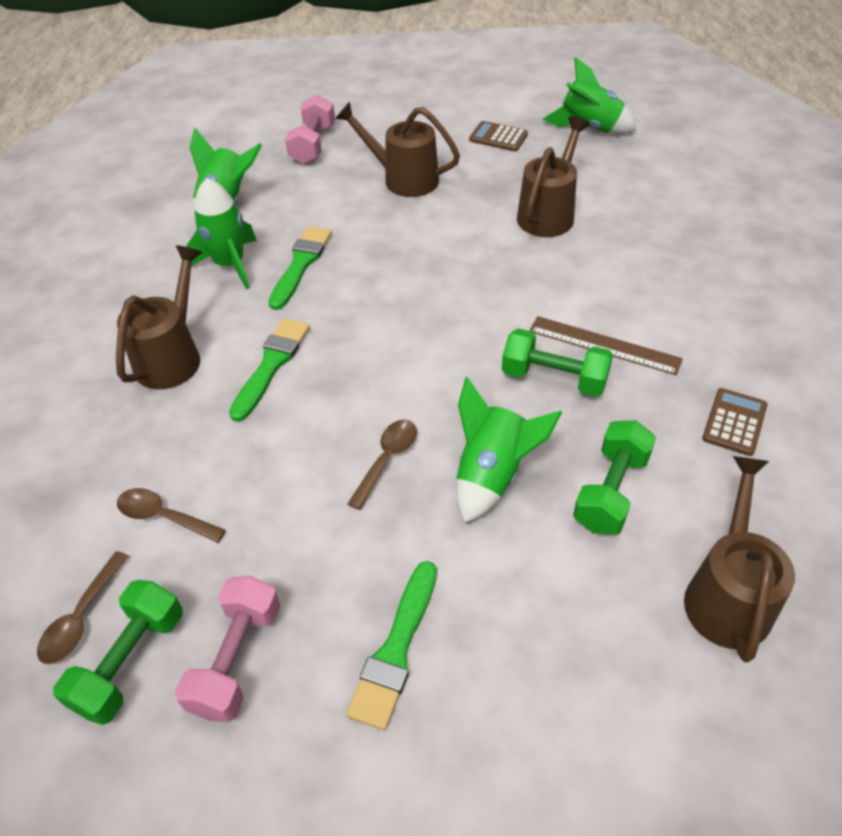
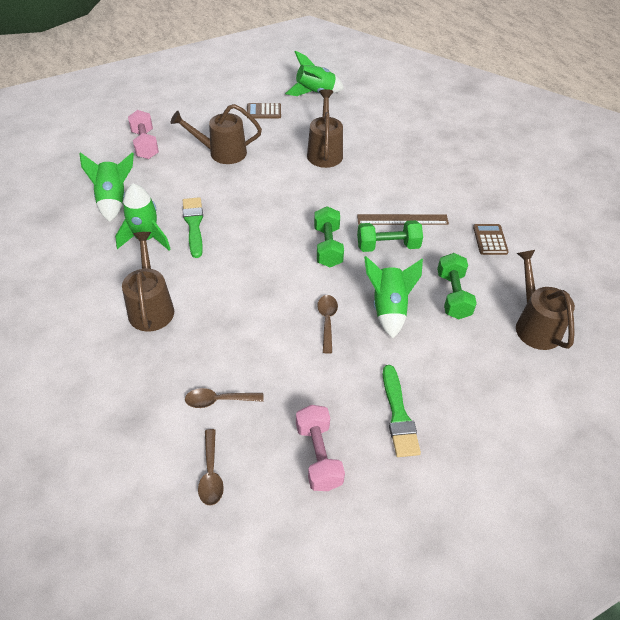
camera: 30 degrees left, 0 degrees up
(131, 662) = (259, 483): green dumbbell -> green dumbbell (328, 246)
(271, 364) = (220, 291): green brush -> none

